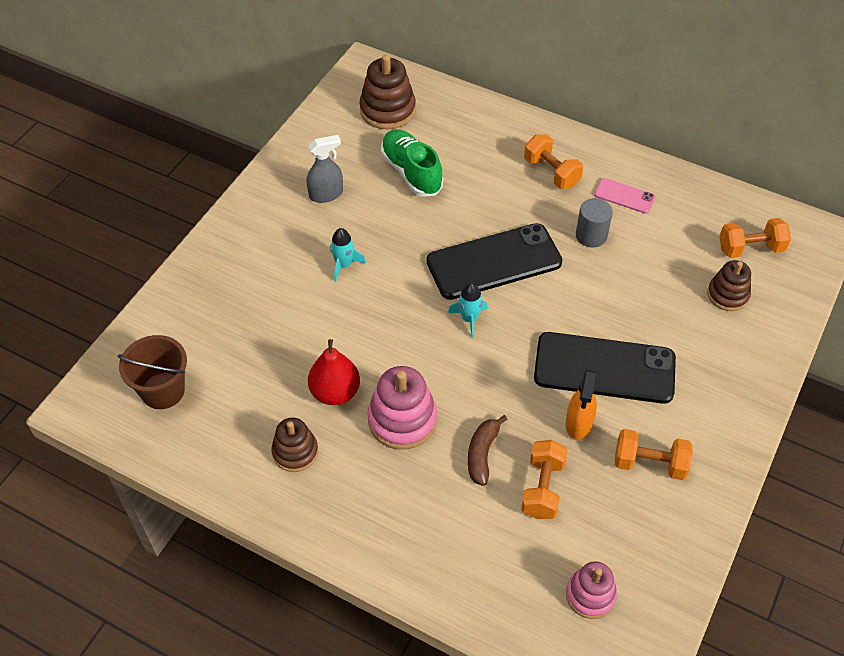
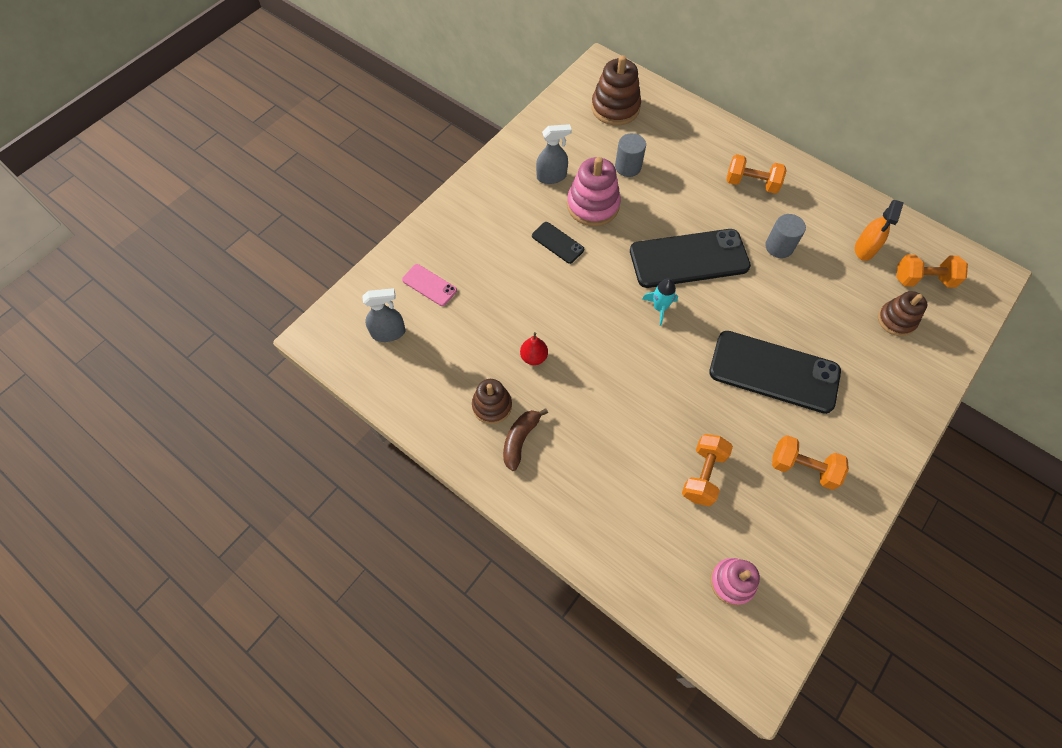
camera: 10 degrees right, 10 degrees up
(163, 390) = (388, 333): brown bucket -> grey spray bottle
(335, 392) = (534, 357): red pear -> red pear, size x0.62
(344, 265) = (557, 243): turquoise rocket -> black phone
(402, 420) = (588, 391): pink stacking toy -> pink stacking toy (593, 205)
(411, 172) = (628, 167): green shoe -> grey cylinder
(482, 454) = (654, 434): brown banana -> brown banana (520, 440)
(551, 172) = (751, 183): orange dumbbell -> orange dumbbell turned 45 degrees counterclockwise
(578, 424) = (743, 420): orange spray bottle -> orange spray bottle (864, 249)
(624, 196) = (814, 214): pink phone -> pink phone (429, 285)

